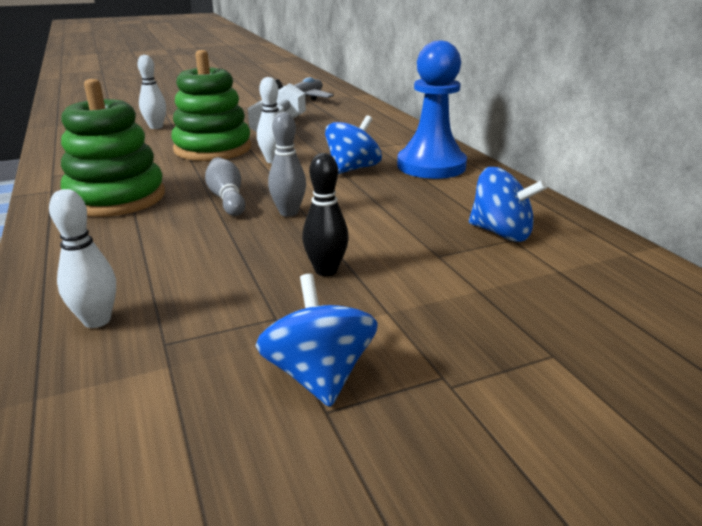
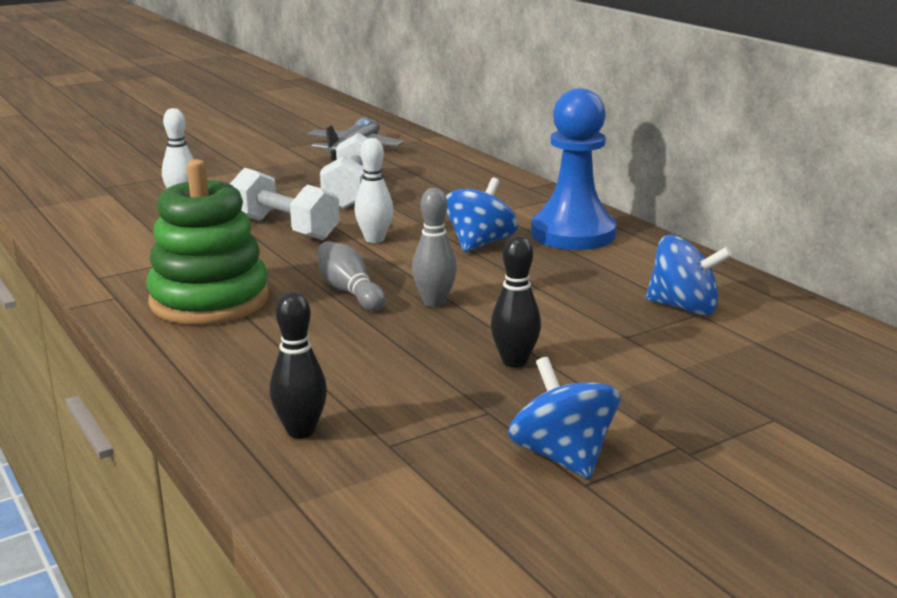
camera: 10 degrees left, 5 degrees down
(97, 320) = (301, 431): white bowling pin -> black bowling pin
(213, 149) = (284, 228): green stacking toy -> white dumbbell

